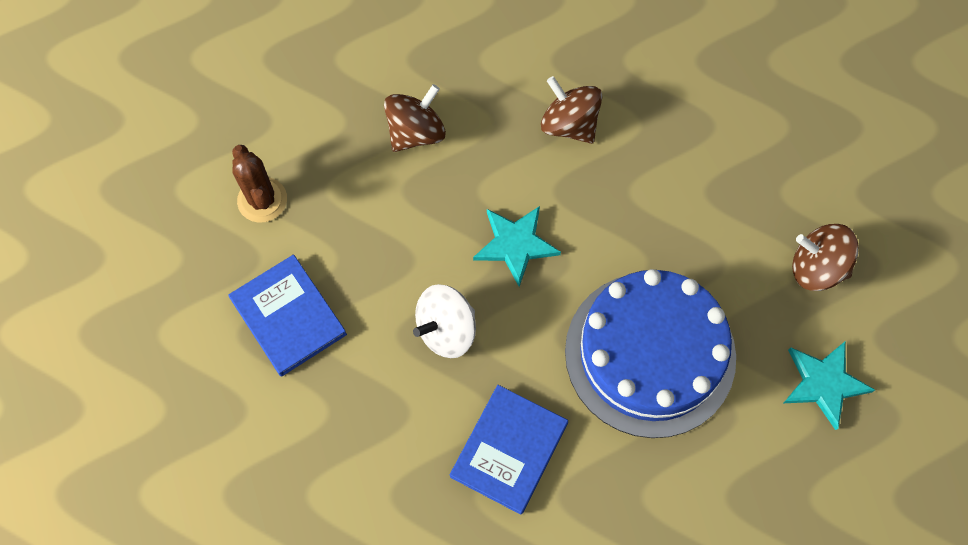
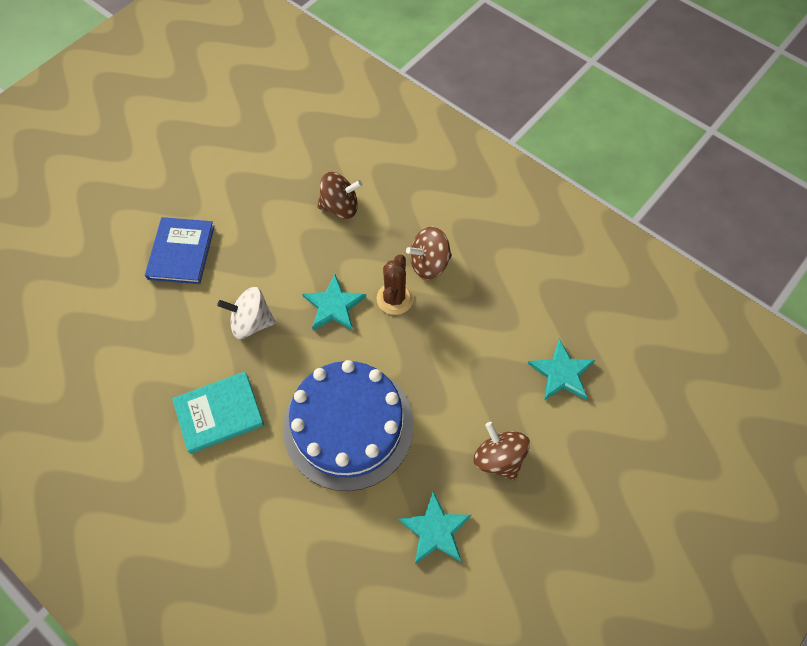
camera: 40 degrees right, 5 degrees down
(262, 200) = (228, 184): brown cactus -> brown cactus (395, 298)
(509, 450) = (219, 413): blue book -> turquoise book
(569, 124) = (429, 263): brown spinning top -> brown spinning top turned 105 degrees counterclockwise
(797, 139) = (561, 373): none -> turquoise star

